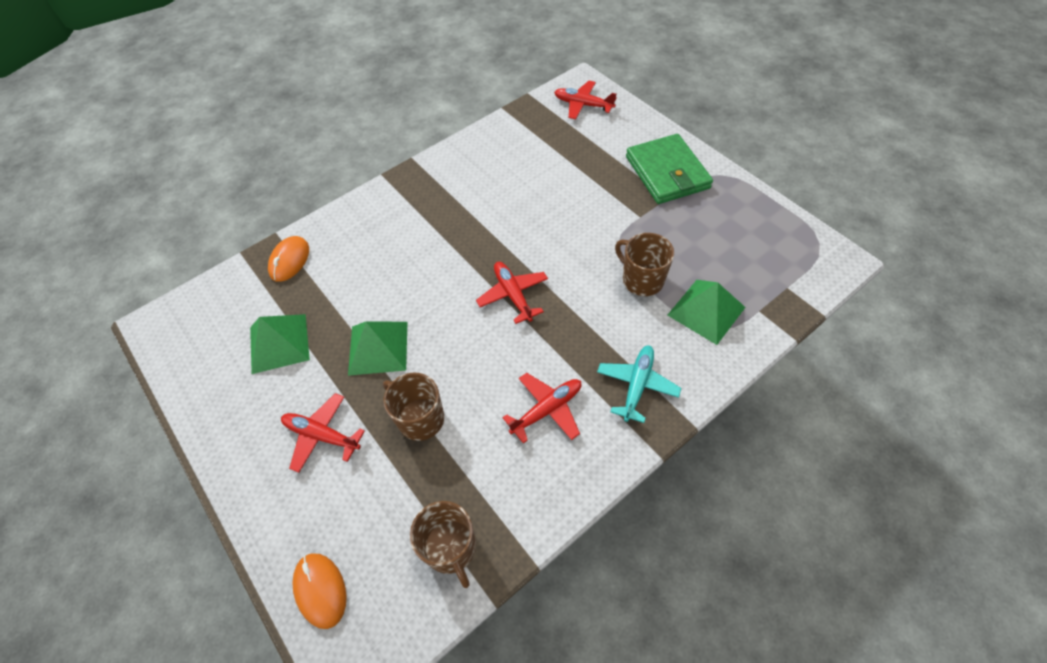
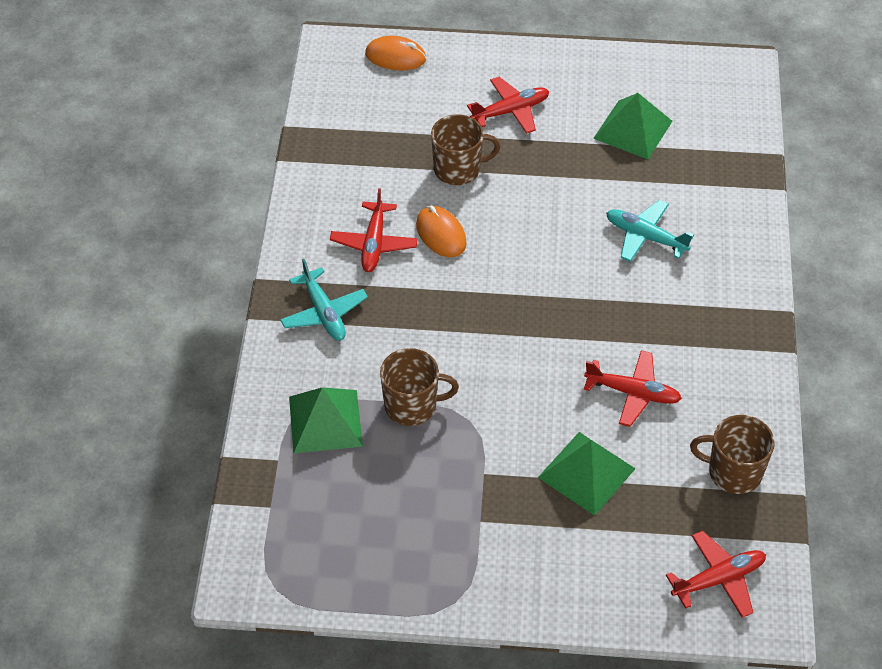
camera: 130 degrees right, 5 degrees down
(289, 260) = (730, 180): orange mouse -> orange mouse (441, 234)
(378, 348) = (555, 183): green pyramid -> green pyramid (586, 472)
(384, 268) = (645, 237): none -> turquoise plane
(451, 548) = (343, 128): brown mug -> brown mug (733, 472)
(513, 295) = (507, 302): red plane -> red plane (633, 393)
(667, 172) = (515, 555): green wallet -> none

